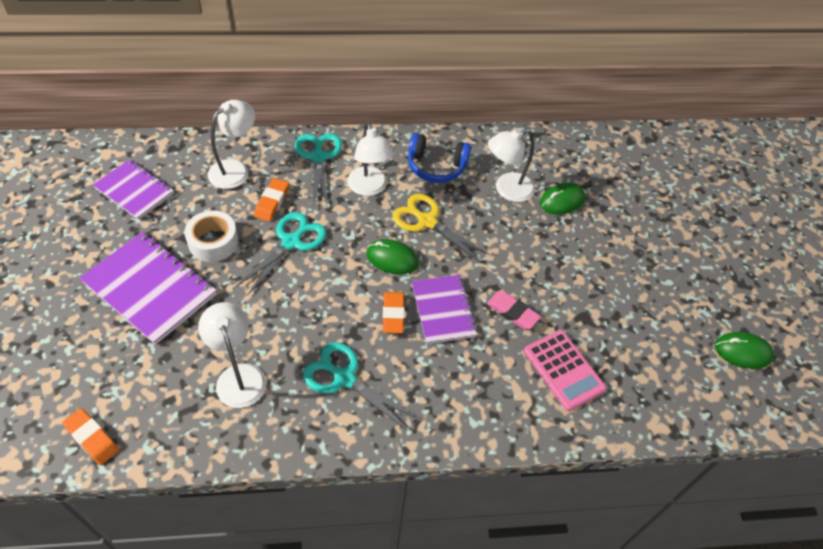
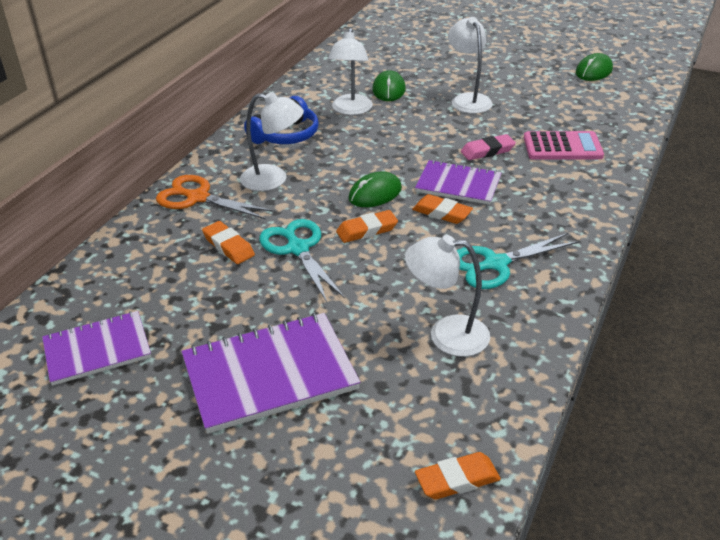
camera: 55 degrees left, 15 degrees down
(213, 242) = (245, 304): white tape -> none
(235, 169) = (152, 259): white lamp -> white lamp (468, 99)
(318, 157) = (198, 198): turquoise scissors -> orange scissors
(339, 274) = (367, 230): none -> orange eraser
(427, 221) = (348, 161): yellow scissors -> none

